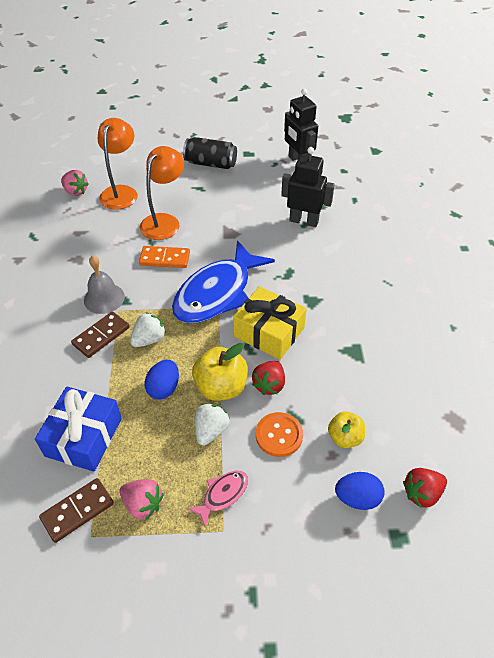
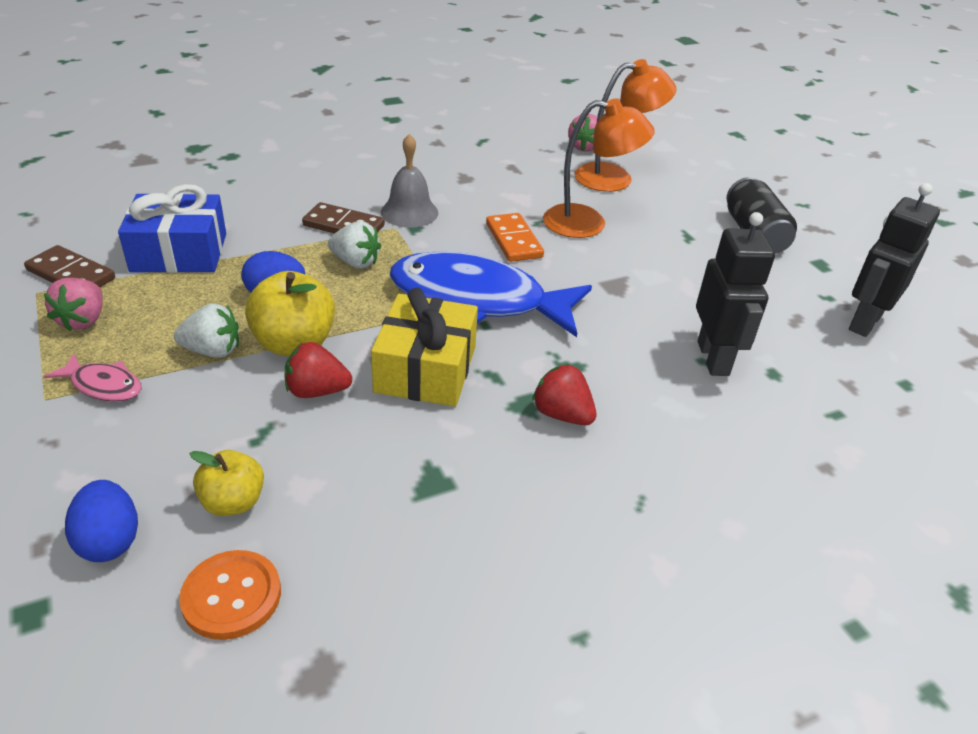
camera: 65 degrees right, 10 degrees down
(279, 435) = (220, 421): orange button -> orange button (231, 596)
(422, 493) = (128, 637): red strawberry -> red strawberry (562, 414)

